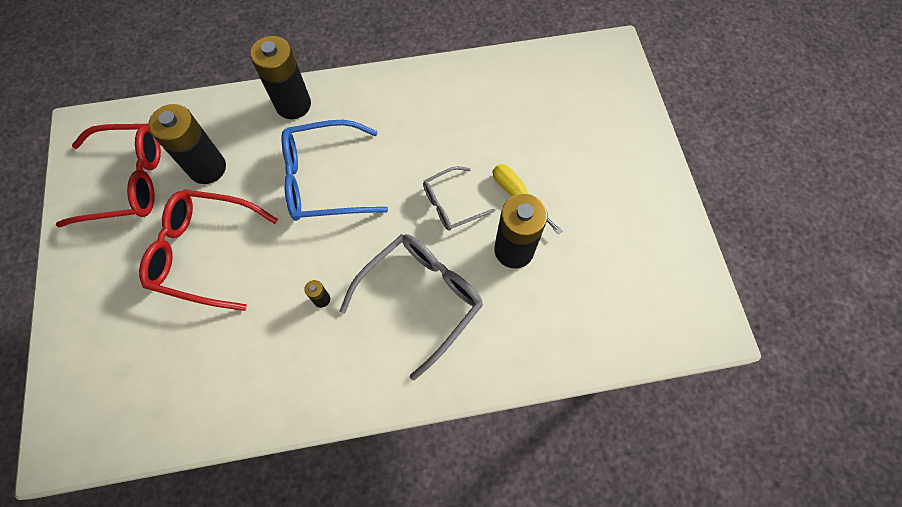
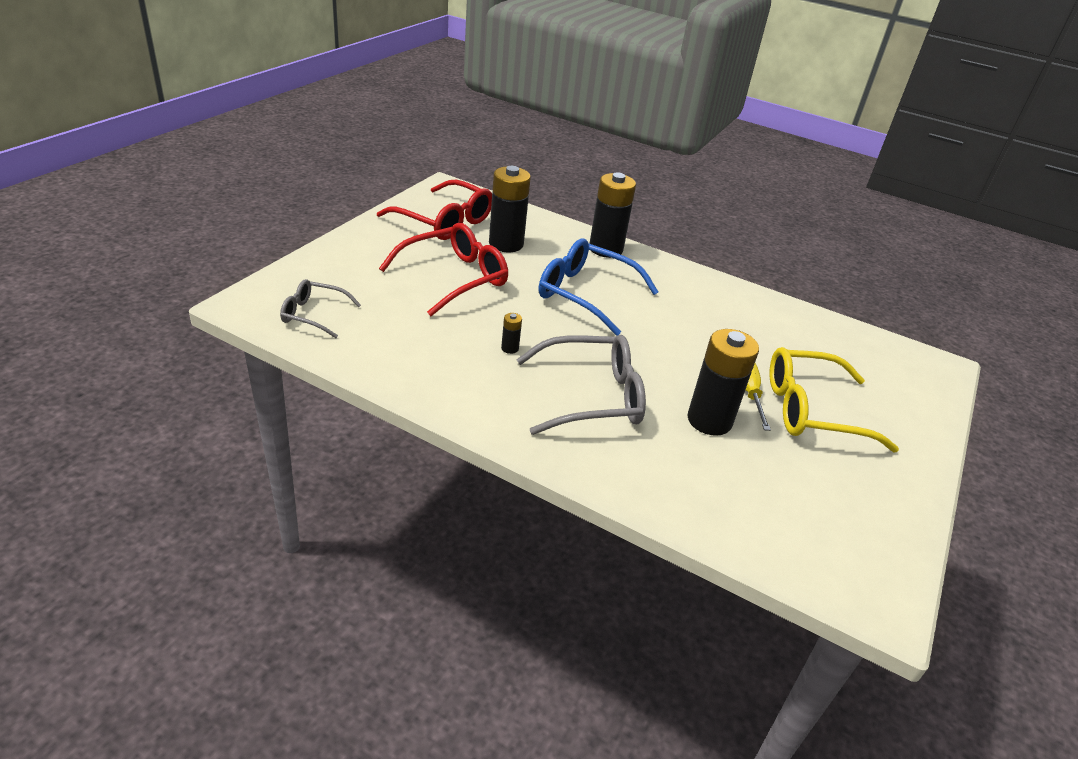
camera: 35 degrees right, 30 degrees down
(204, 252) = (454, 278): red glasses -> red glasses turned 90 degrees clockwise
(451, 204) = (680, 363): grey glasses -> grey glasses (314, 315)
(567, 177) = (812, 410): none -> yellow glasses

